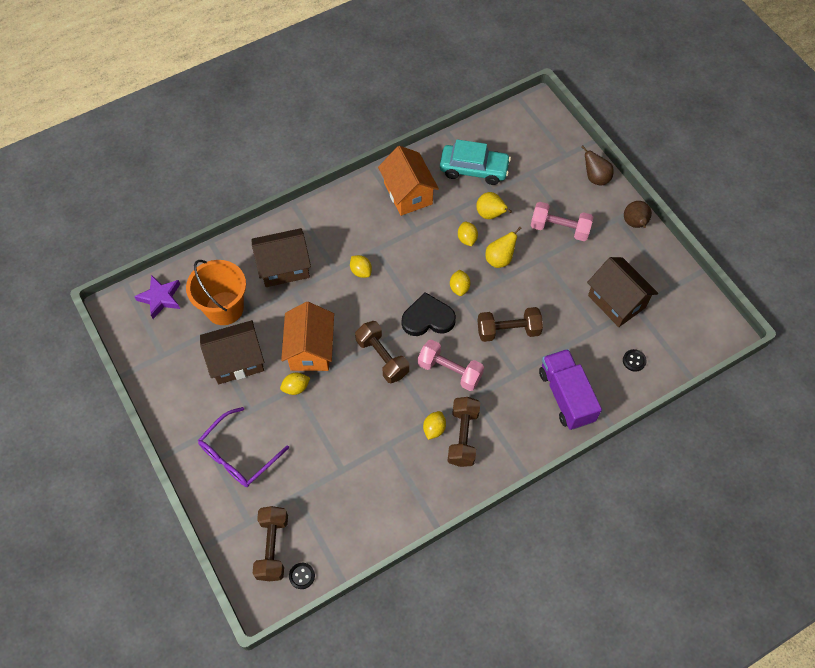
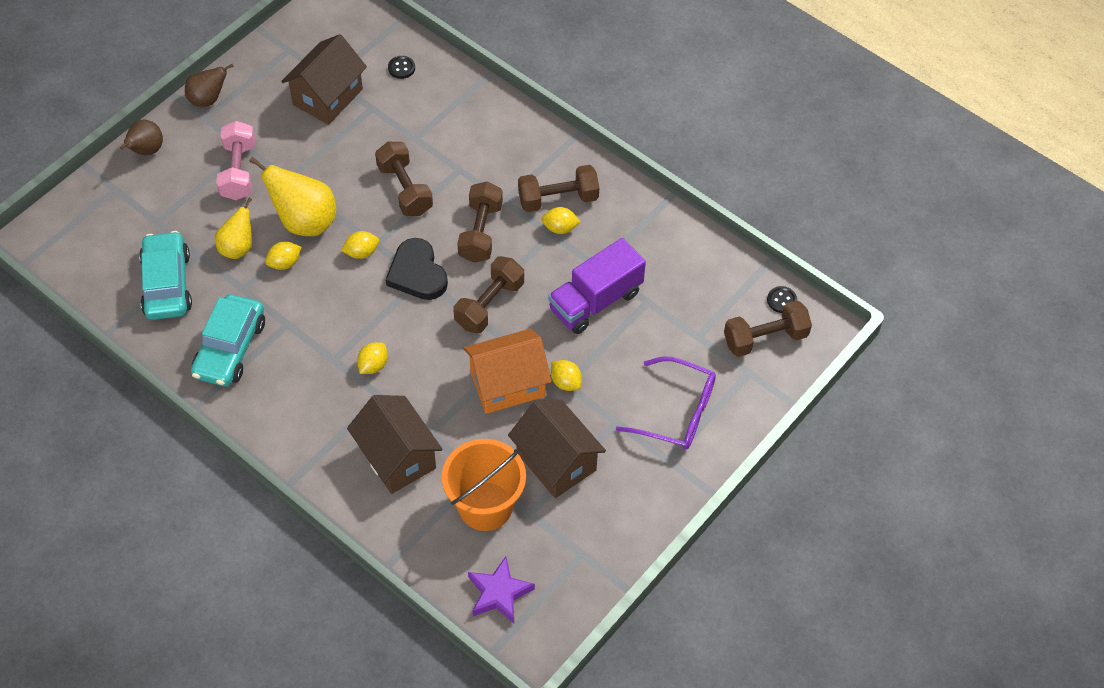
camera: 110 degrees left, 5 degrees down
(408, 193) = (230, 348): orange house -> turquoise car
(450, 371) = (480, 232): pink dumbbell -> brown dumbbell
(499, 259) = (305, 221): yellow pear -> yellow pear, size x1.61
(566, 396) = (470, 118): purple truck -> purple truck (595, 301)

